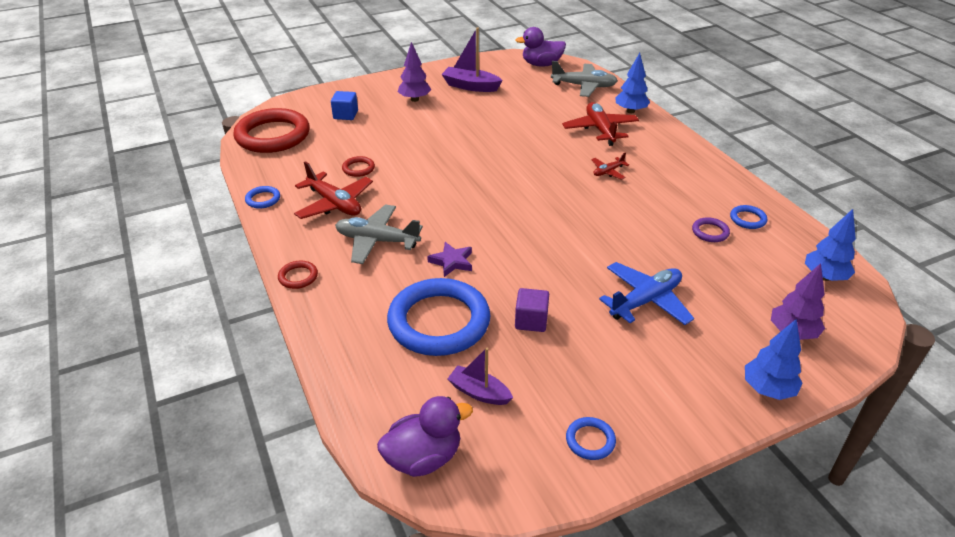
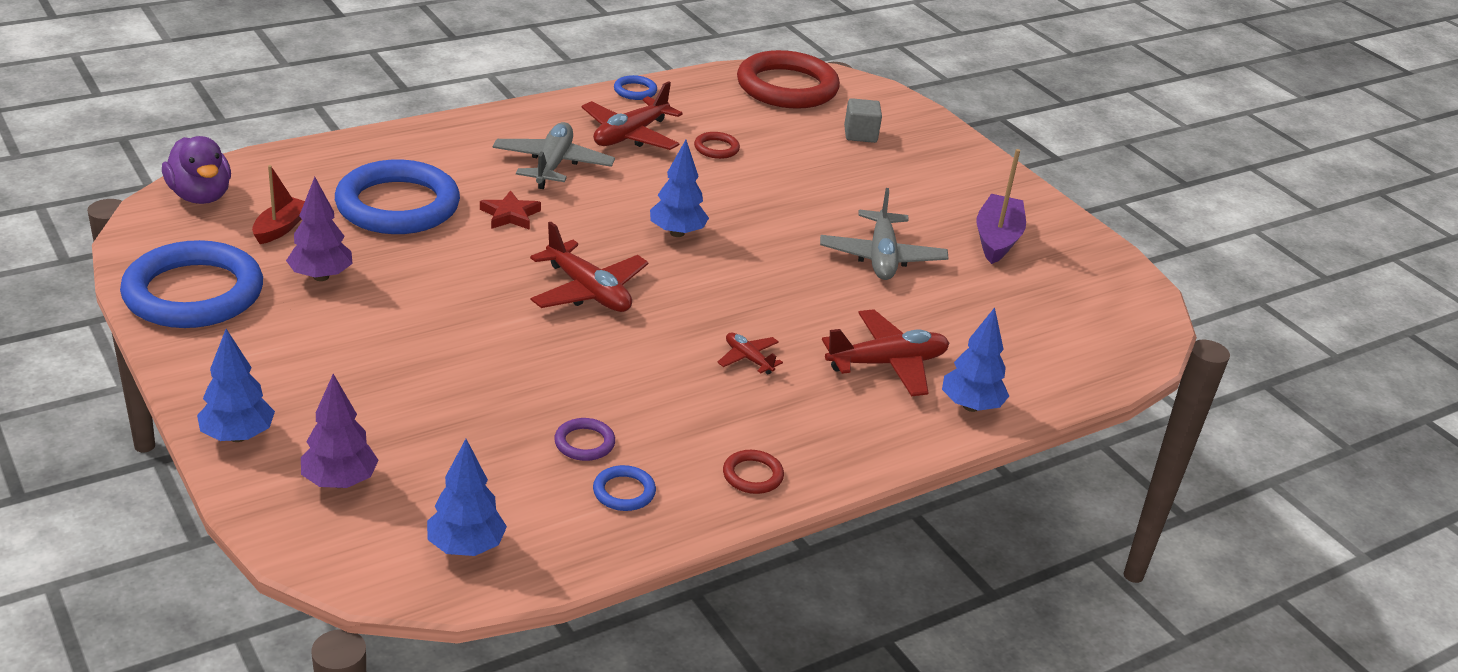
camera: 80 degrees right, 5 degrees down
(298, 277) = (483, 120): red ring -> red ring (752, 475)
(345, 115) = (860, 134): blue cube -> grey cube
(415, 99) = (929, 188): purple tree -> purple tree (321, 276)
(452, 262) = (510, 215): purple star -> red star
(472, 189) = (677, 233): none -> blue tree
(479, 392) = (280, 228): purple boat -> red boat
(531, 321) = (392, 266): purple cube -> none
(541, 64) = (1121, 317): purple duck -> none
(548, 227) = (588, 291): none -> red plane
(584, 86) = (1051, 360): grey plane -> grey plane (881, 257)
(590, 440) = (193, 293): blue ring -> blue ring, size x2.43
(645, 301) = (421, 358): blue plane -> none

